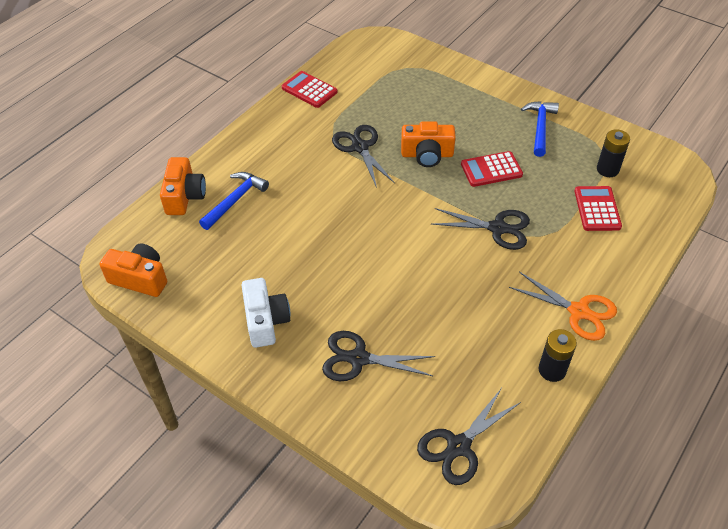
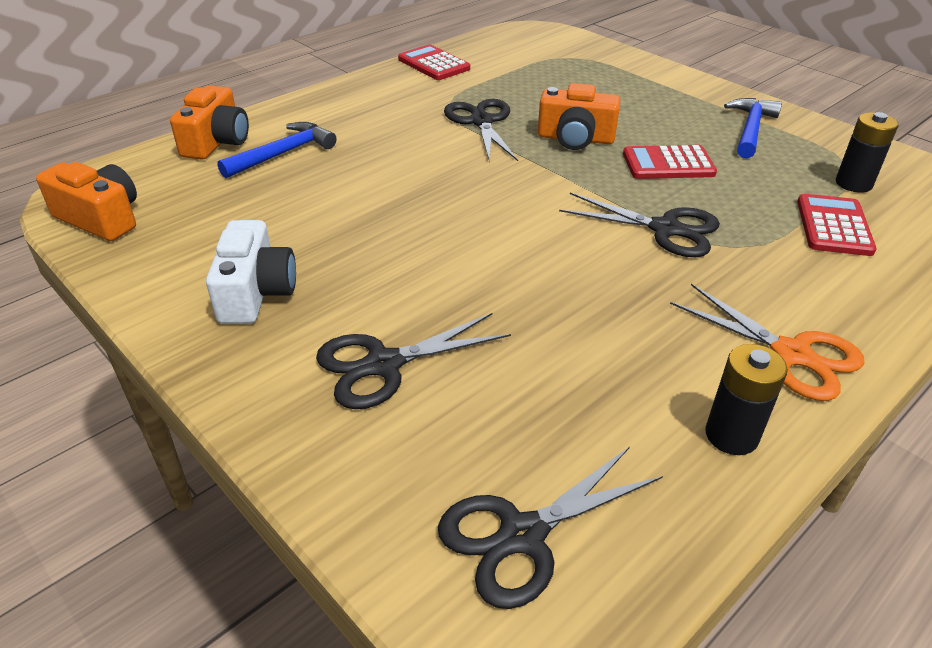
camera: 10 degrees right, 10 degrees down
(358, 359) = (383, 365): black scissors -> black scissors turned 45 degrees counterclockwise

